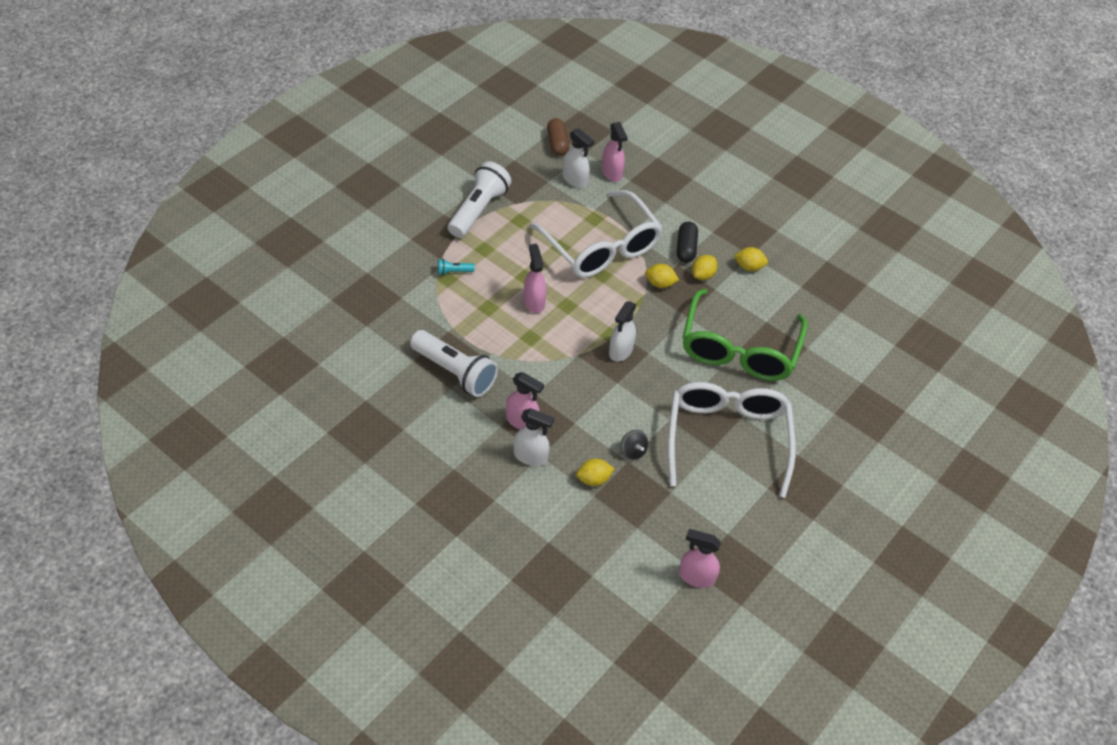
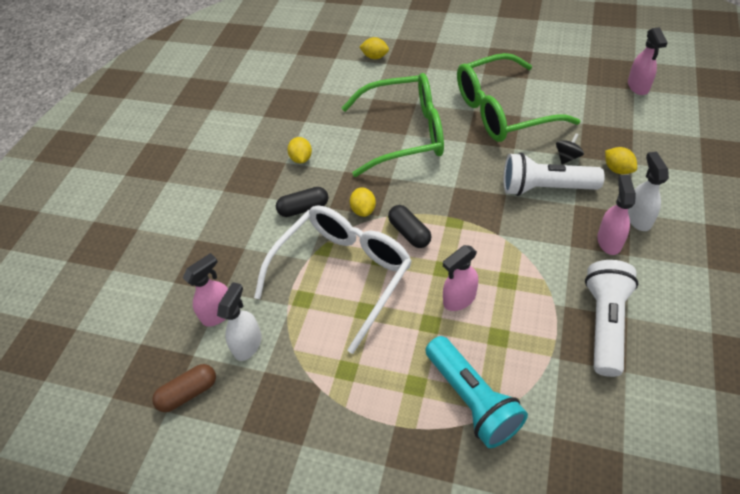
camera: 105 degrees left, 0 degrees up
(454, 271) = (472, 399): turquoise flashlight -> turquoise flashlight, size x2.39
(478, 210) = (355, 425): white flashlight -> white flashlight (545, 188)
(616, 301) = (409, 233): none -> black capsule
(620, 351) = (468, 206): white spray bottle -> none
(703, 275) = (332, 184): yellow lemon -> yellow lemon (375, 57)
(727, 439) = (503, 111): white glasses -> green glasses

